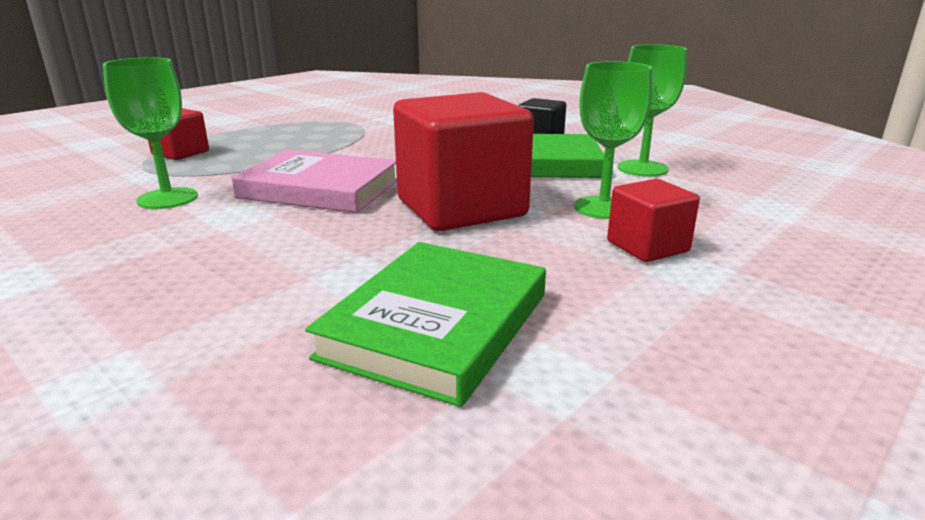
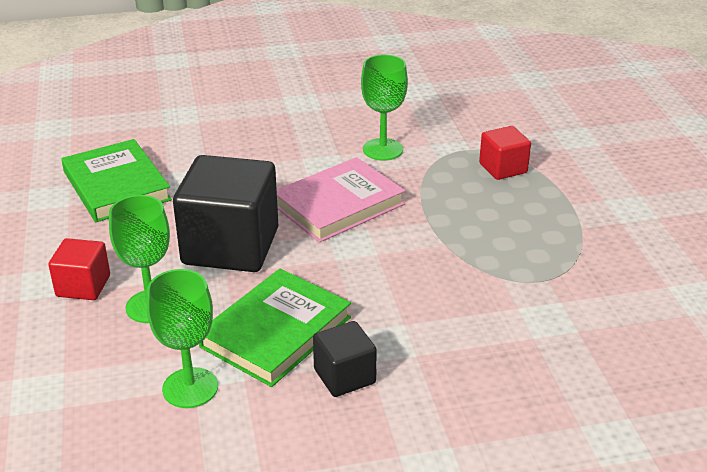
camera: 125 degrees right, 10 degrees up
(461, 208) = (230, 246): red cube -> black cube

